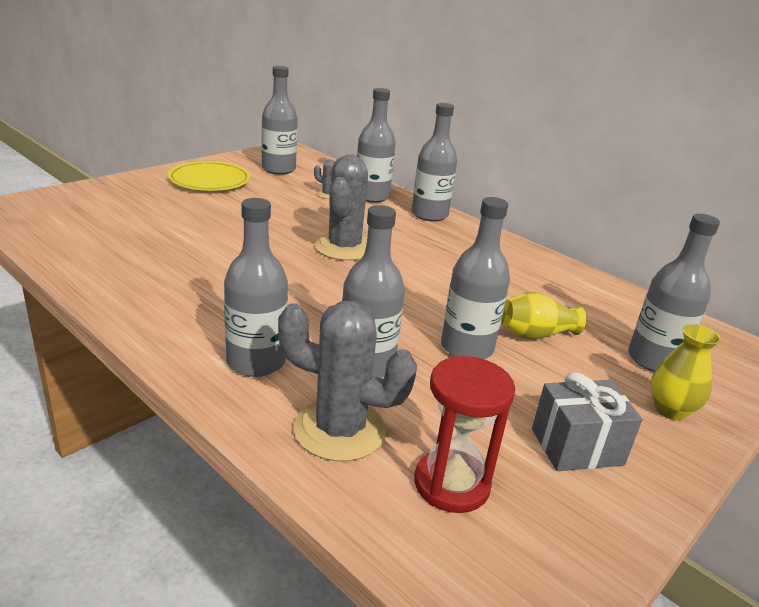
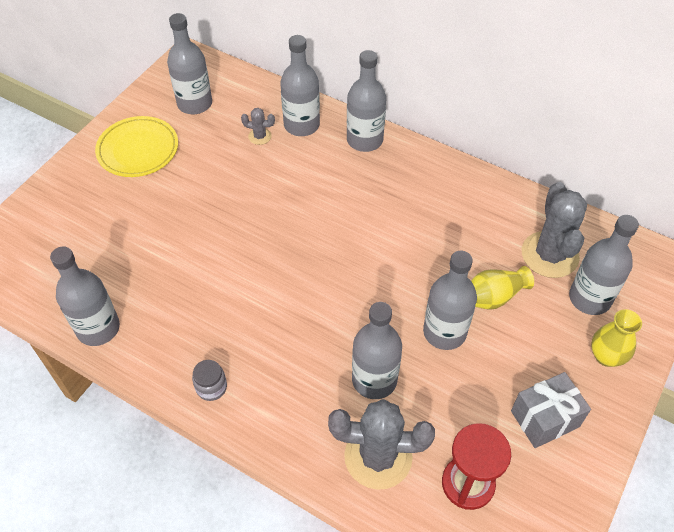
camera: 10 degrees left, 25 degrees up
(172, 330) = (211, 387): none -> grey jar
(256, 362) = (291, 403): grey bottle -> grey bottle (98, 328)
(344, 247) = (305, 223): grey cactus -> grey cactus (549, 255)

